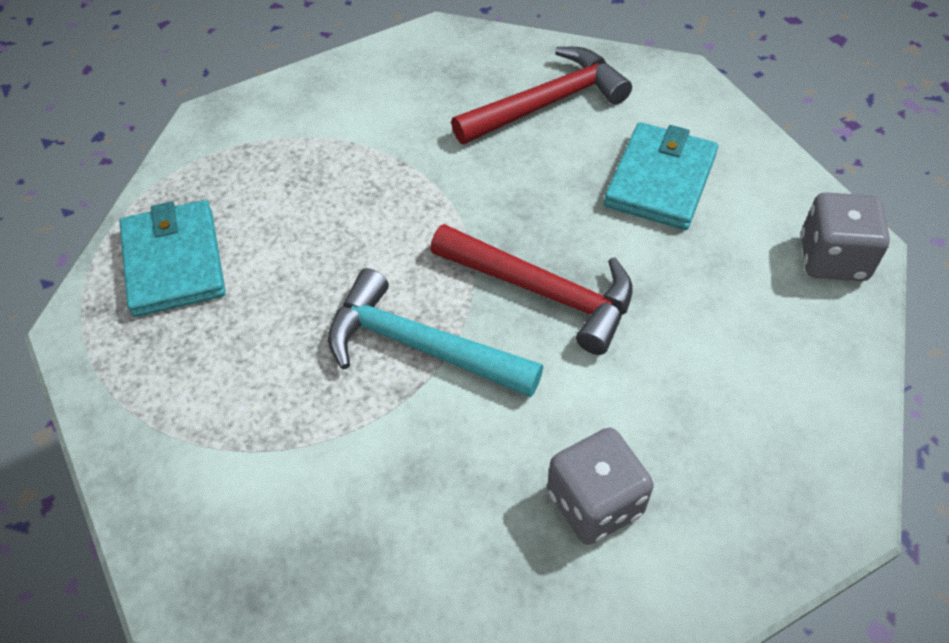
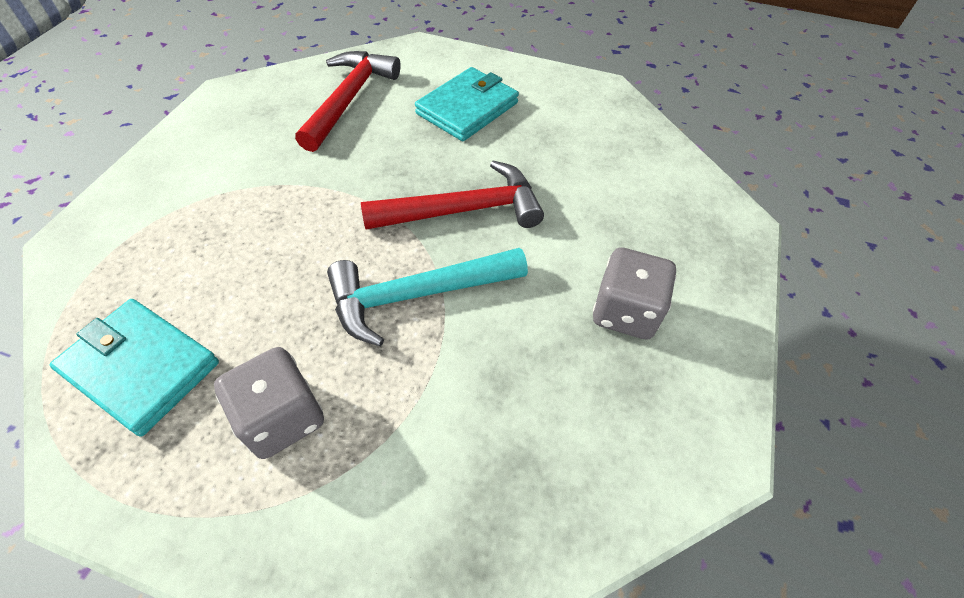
camera: 45 degrees left, 0 degrees up
(660, 180) = (467, 108): turquoise wallet -> turquoise wallet turned 60 degrees clockwise
(833, 258) = (600, 101): grey dice -> grey dice (282, 417)

